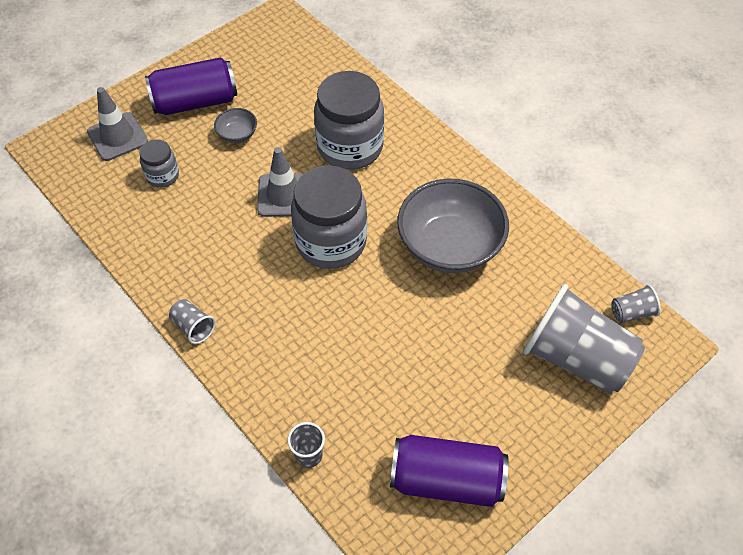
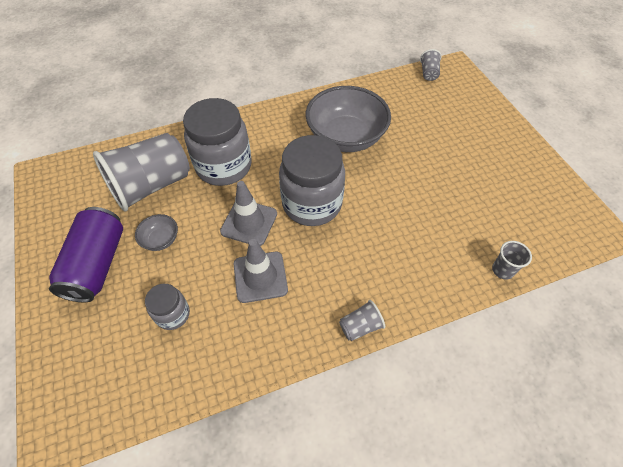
camera: 70 degrees left, 0 degrees up
(117, 137) = (94, 347): grey traffic cone -> grey traffic cone (260, 277)
(446, 480) = (532, 195): purple can -> none
(576, 358) = (454, 106): grey cup -> grey cup (151, 186)

